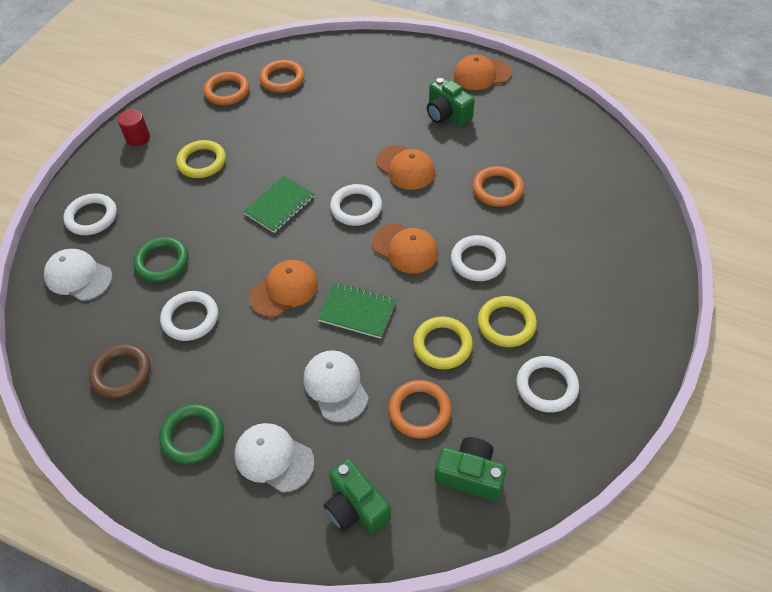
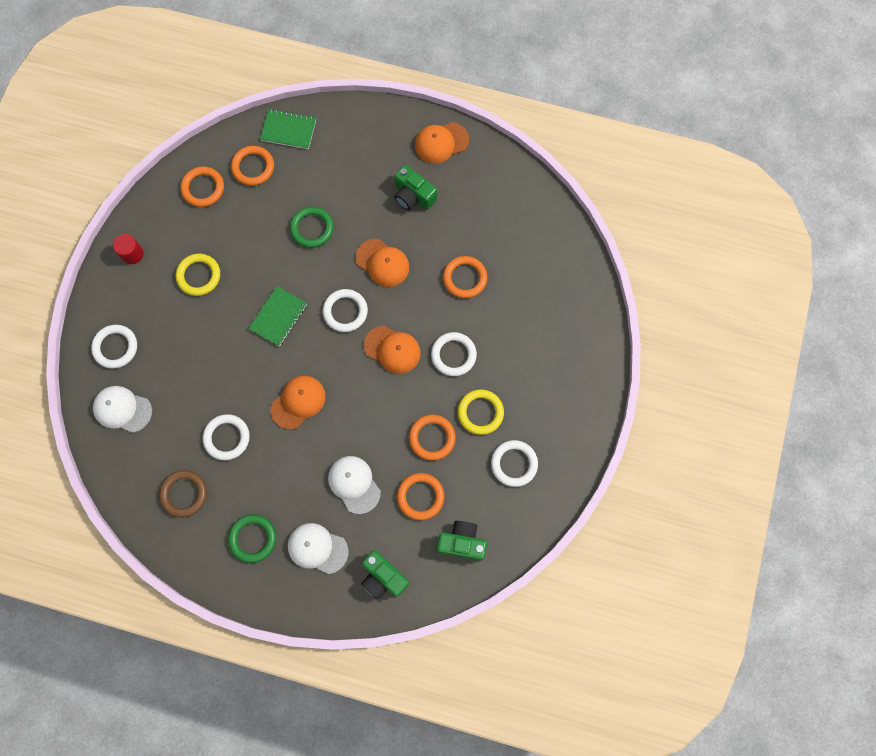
camera: 10 degrees left, 20 degrees up
(162, 262) = (190, 387): green ring -> green ring (312, 228)
(357, 312) = (361, 415): green notebook -> green notebook (288, 130)
(442, 345) = (432, 438): yellow ring -> orange ring

